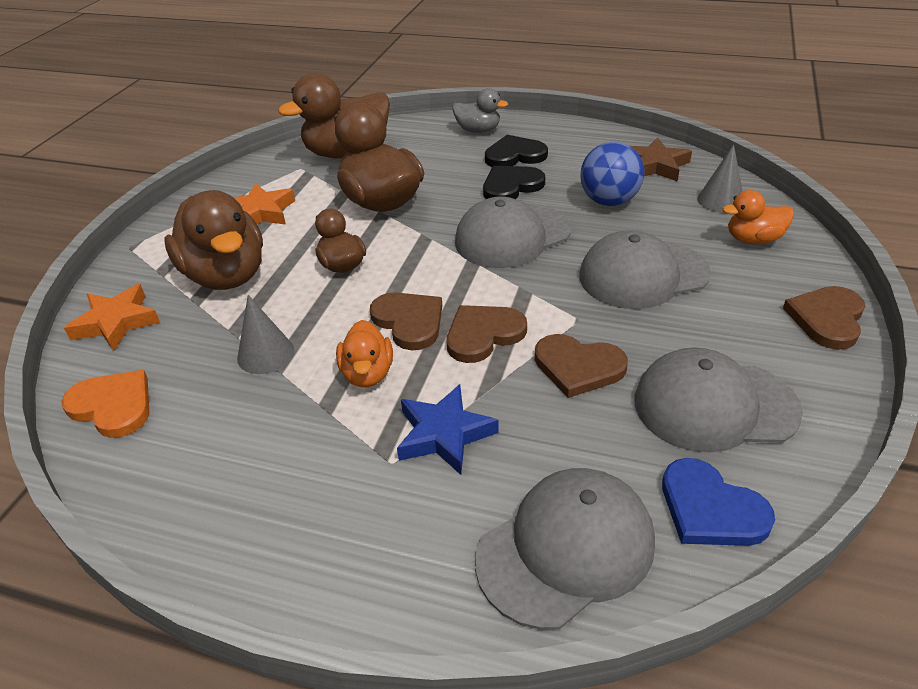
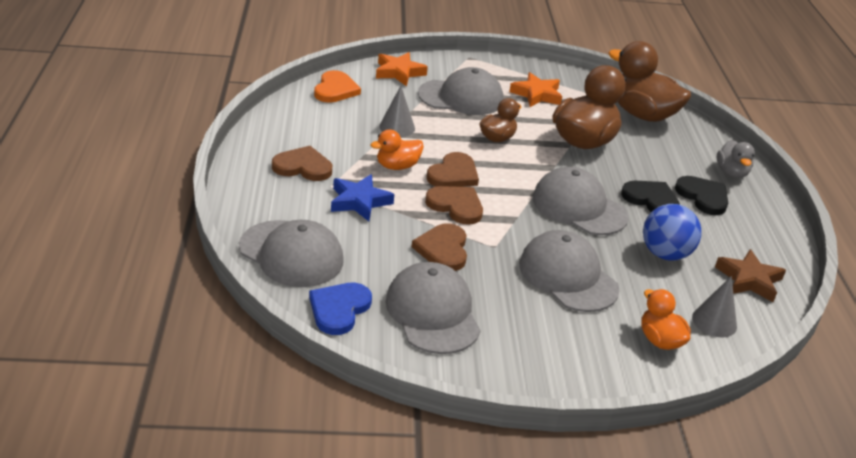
camera: 65 degrees right, 5 degrees down
(226, 275) = (461, 97): brown duck -> grey cap
(827, 319) = (565, 378): brown heart -> brown heart (303, 167)

